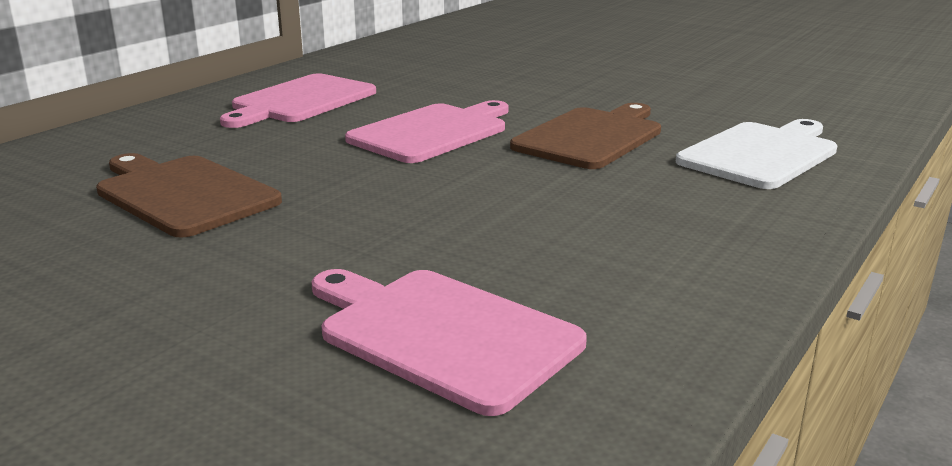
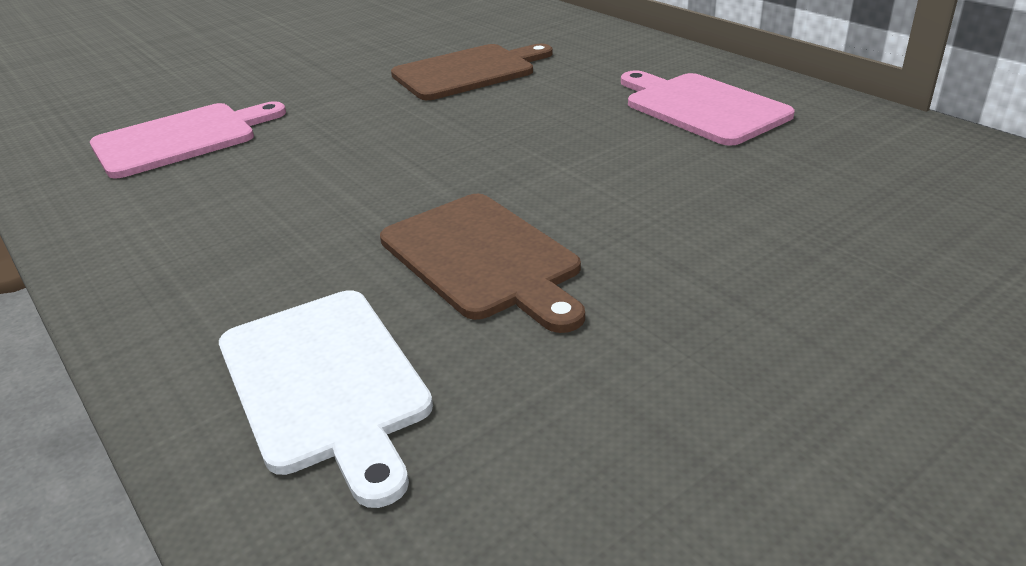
camera: 110 degrees right, 10 degrees up
(432, 132) = (557, 165): pink cutting board -> none

